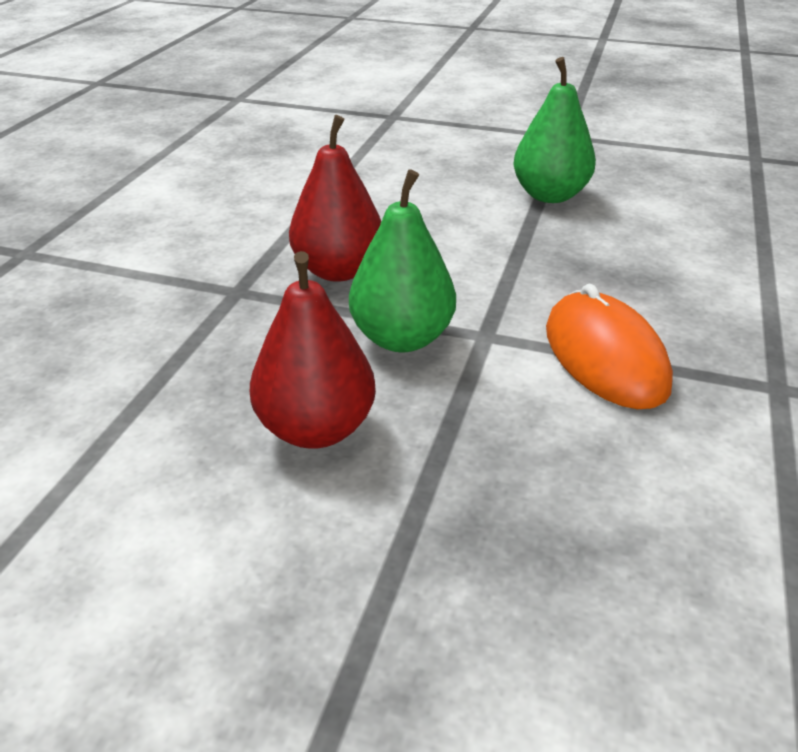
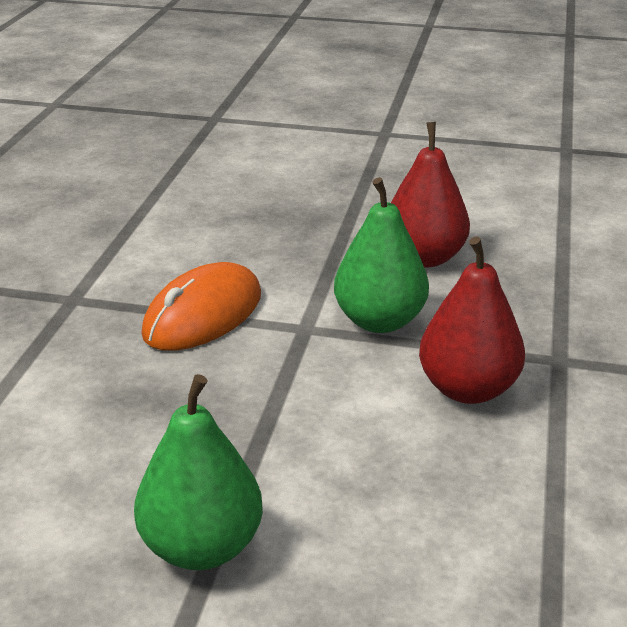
camera: 175 degrees right, 5 degrees down
(605, 357) = (203, 314): orange mouse -> orange mouse turned 60 degrees clockwise

